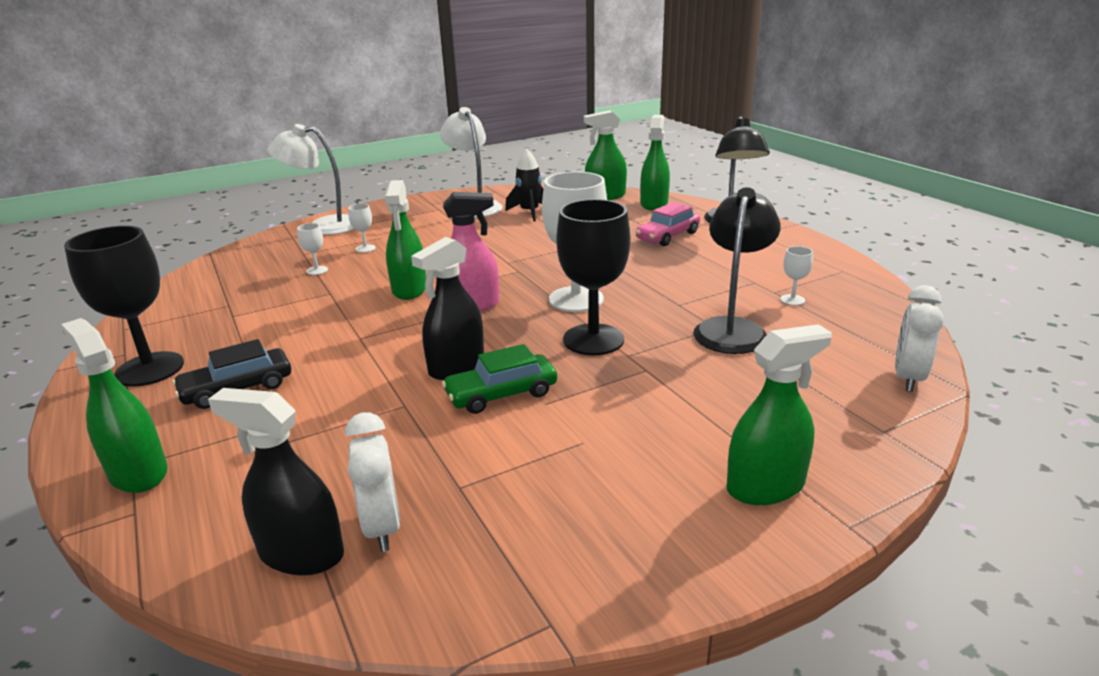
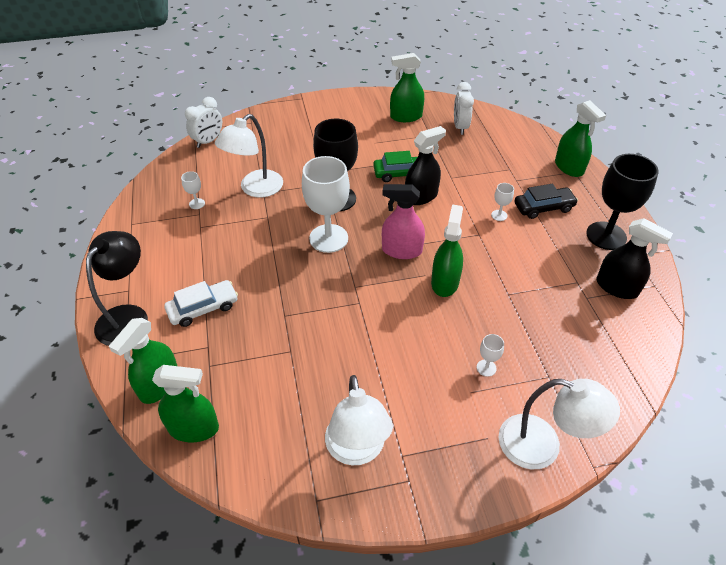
camera: 165 degrees left, 20 degrees up
(301, 553) = (488, 124): black spray bottle -> black spray bottle (616, 287)
(317, 270) = (526, 335): white goblet -> white goblet (499, 215)
(529, 212) = (300, 407): black rocket -> none
(667, 236) = (203, 308): pink car -> white car
(732, 328) = (255, 189): black lamp -> white lamp
(765, 486) = (317, 113): green spray bottle -> green spray bottle (406, 116)

